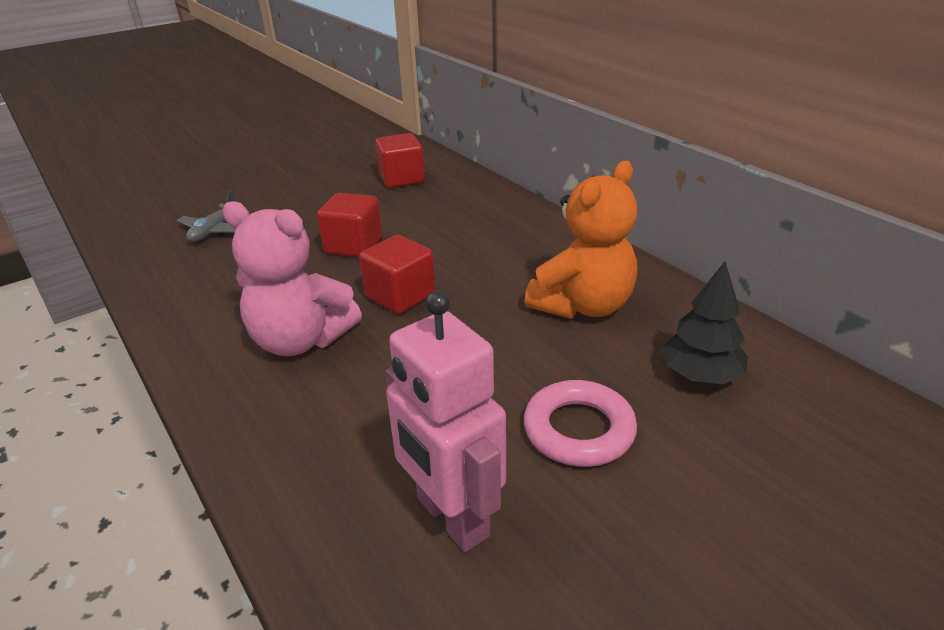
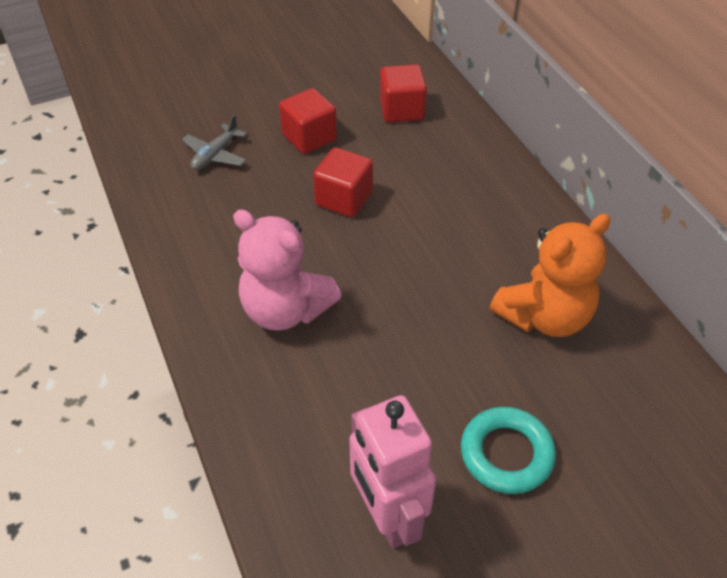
camera: 10 degrees right, 15 degrees up
(400, 296) = (379, 273): red cube -> red cube (309, 137)
(578, 430) = (506, 454): pink ring -> turquoise ring
(700, 375) = (628, 418): black tree -> none

